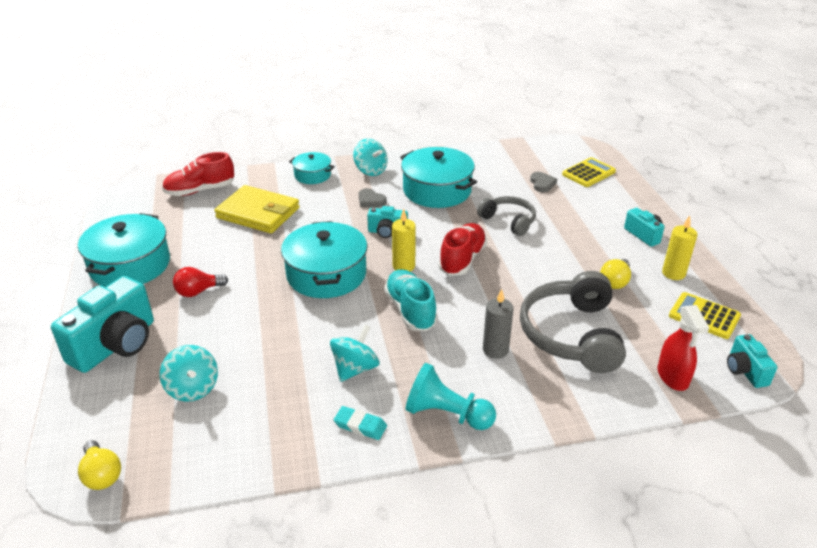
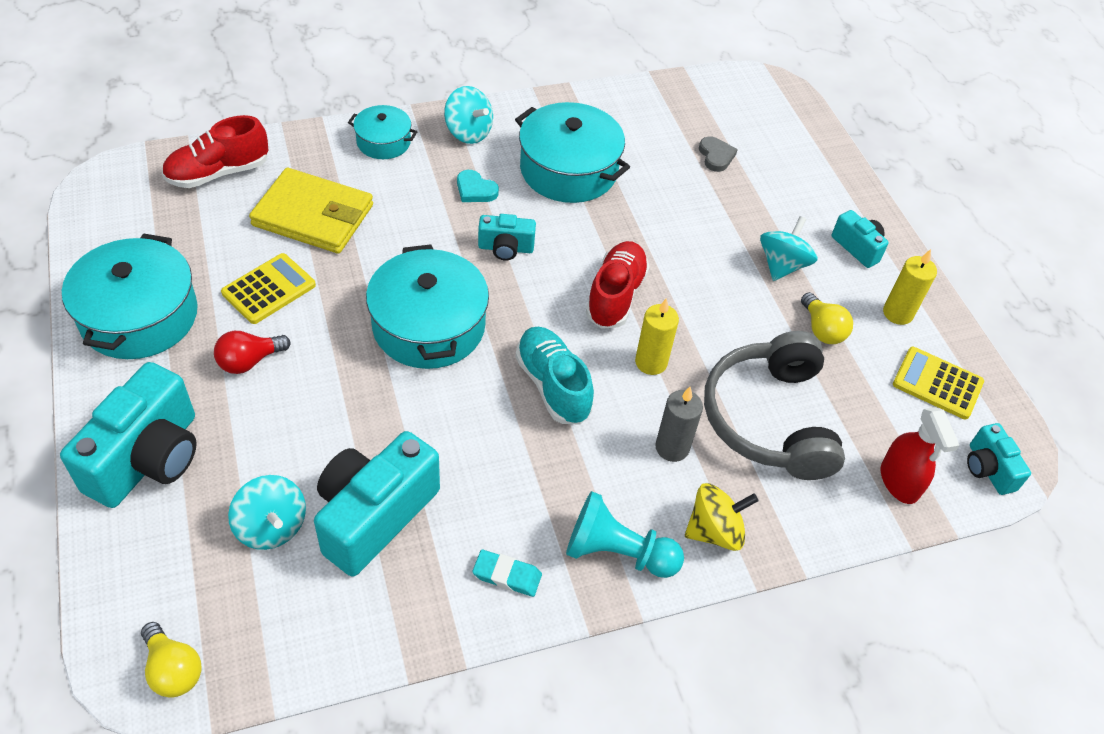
camera: 10 degrees left, 15 degrees up
(268, 384) = (374, 516): none -> turquoise camera
(355, 368) = (489, 485): turquoise spinning top -> turquoise spinning top (782, 265)
(371, 200) = (475, 190): grey heart -> turquoise heart
(403, 266) = (535, 309): yellow candle -> yellow candle (651, 362)
(508, 221) = (674, 225): grey headphones -> none
(524, 403) = (714, 531): none -> yellow spinning top
(588, 173) = (779, 135): yellow calculator -> yellow calculator (269, 289)
(615, 282) = (822, 329): yellow light bulb -> yellow light bulb turned 45 degrees counterclockwise

